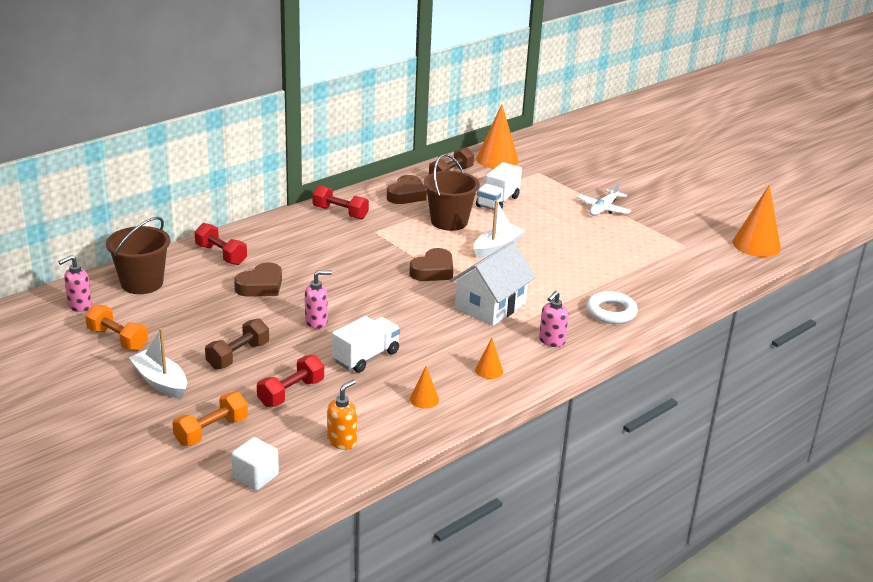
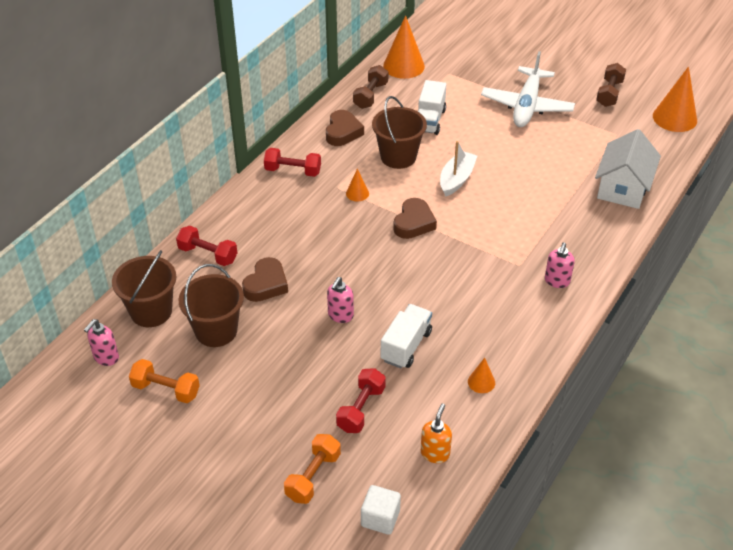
camera: 15 degrees left, 15 degrees up
(160, 382) = (235, 431): white boat -> none
(192, 308) = (216, 331): none -> brown bucket
(238, 356) = (290, 377): brown dumbbell -> brown dumbbell (609, 93)
(316, 322) = (340, 316): pink soap dispenser -> pink soap dispenser turned 150 degrees clockwise
(489, 370) = (520, 331): orange cone -> orange cone (357, 193)
(490, 306) = (484, 253): white house -> white house (623, 188)
(603, 209) = (526, 106): white plane -> white plane, size x1.72
(611, 312) = (590, 232): white ring -> none

